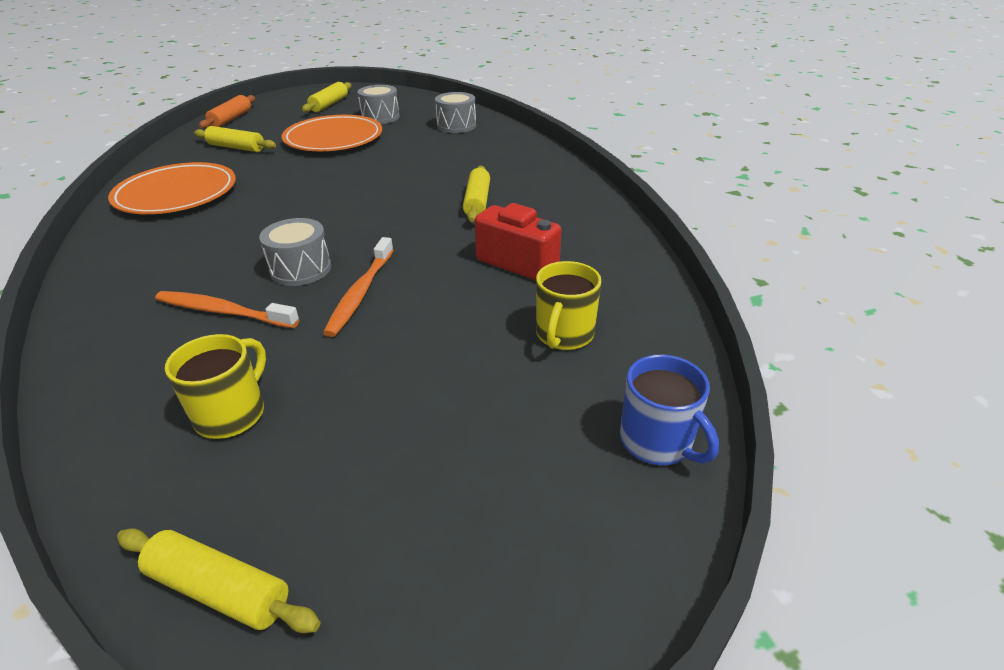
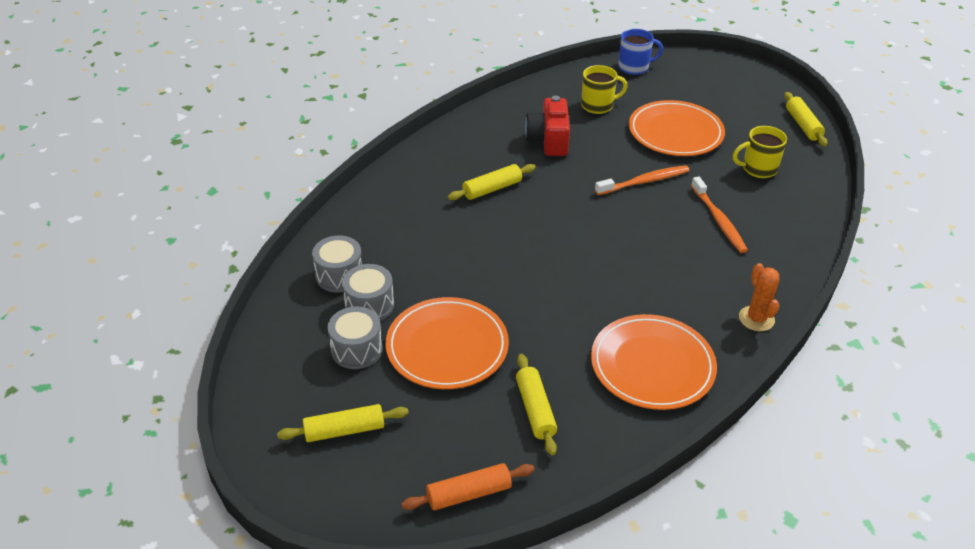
camera: 125 degrees left, 5 degrees up
(101, 260) = (756, 319): none -> orange cactus
(301, 269) = (653, 218): grey drum -> grey drum (369, 305)
(416, 377) = (675, 132): none -> orange plate
(657, 442) = (634, 67): blue mug -> blue mug turned 60 degrees clockwise

